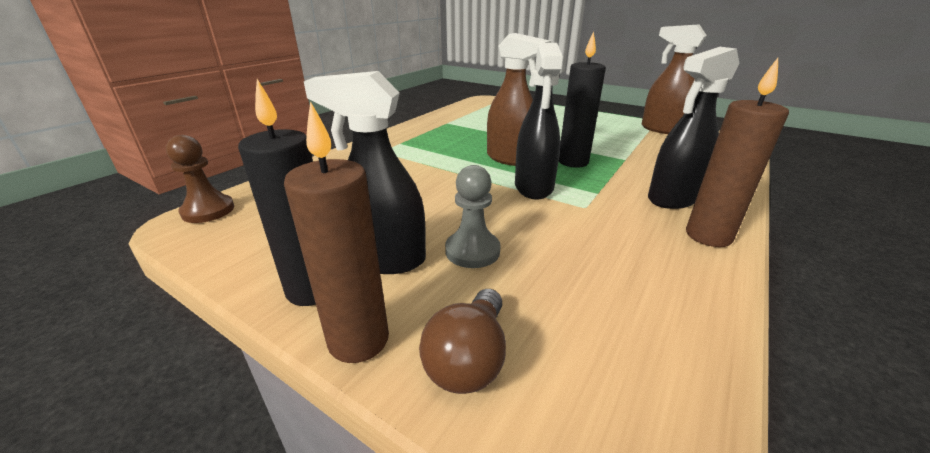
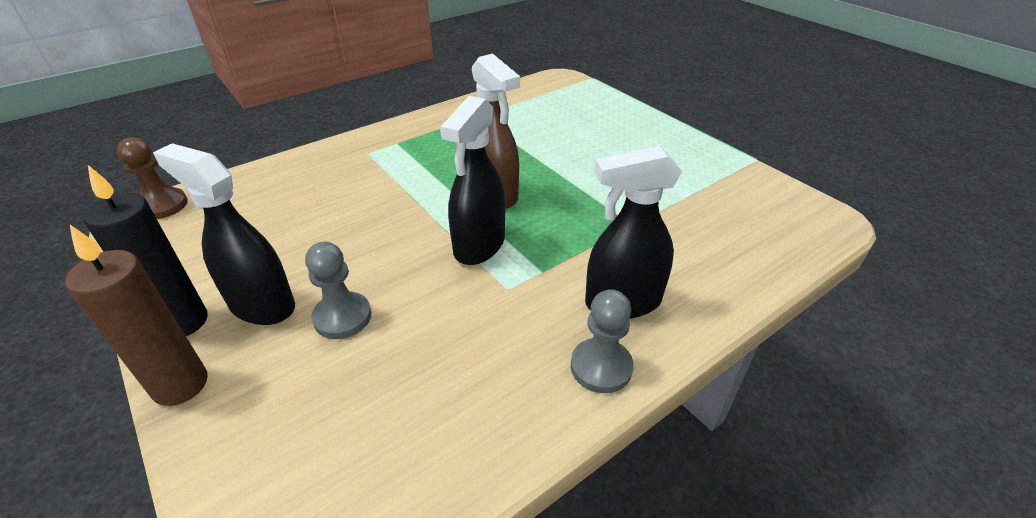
camera: 20 degrees right, 10 degrees up
(469, 359) = (244, 431): brown light bulb -> none
(573, 162) = (562, 215): black candle -> none
(662, 129) = (743, 179): brown spray bottle -> none
(708, 236) = (601, 367): brown candle -> grey pawn

